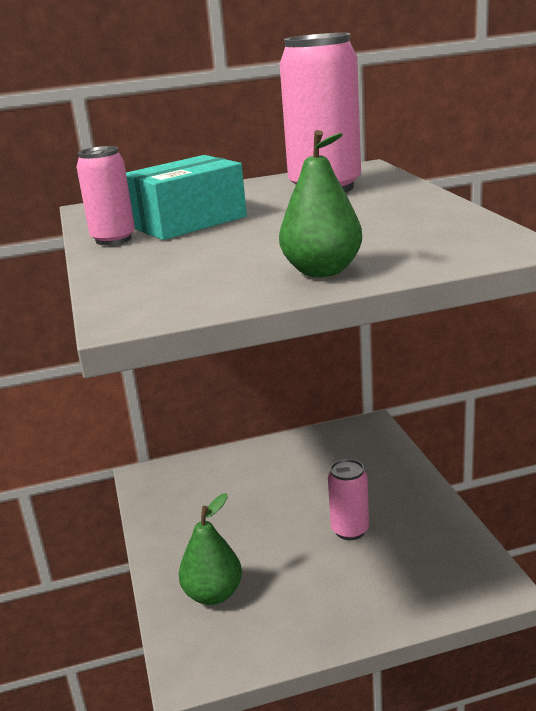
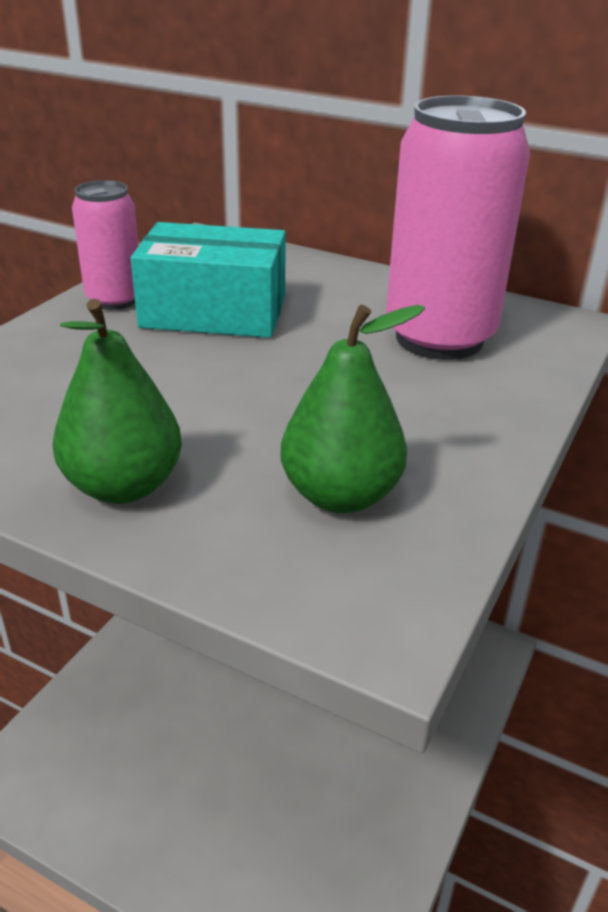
camera: 40 degrees right, 10 degrees up
(213, 594) = (110, 719): green pear -> green pear (340, 495)
(350, 530) = (299, 760): pink can -> none

